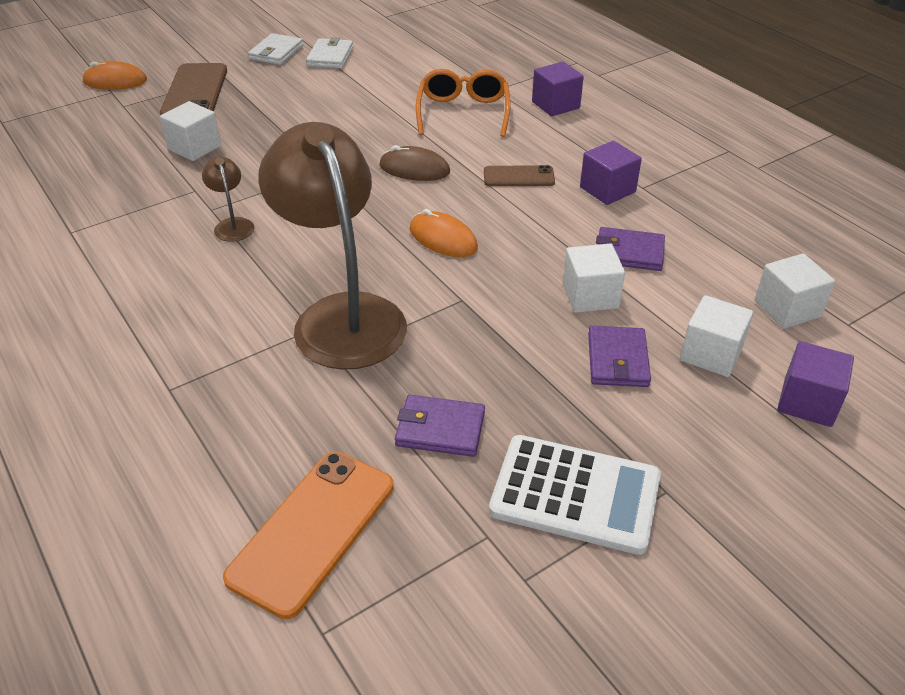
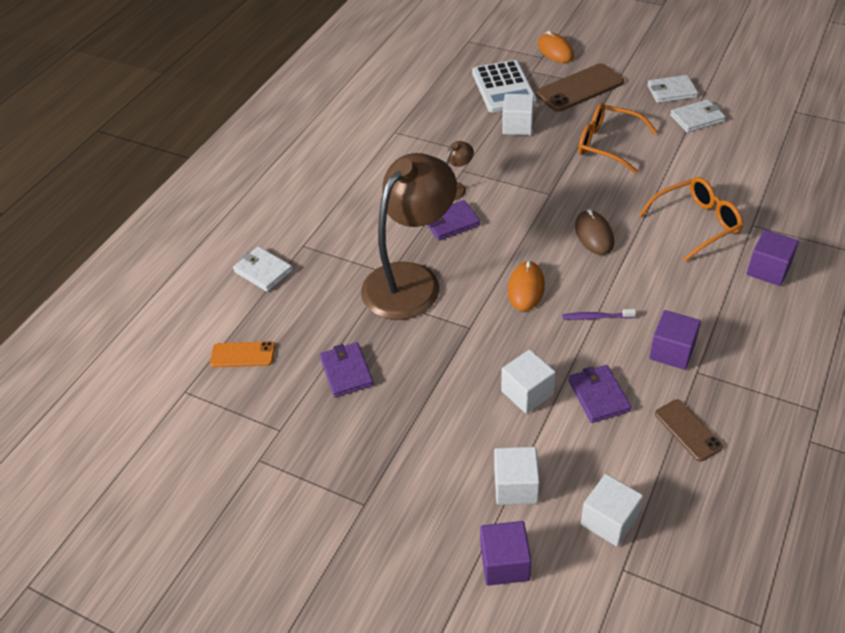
camera: 65 degrees right, 5 degrees up
(171, 449) = (263, 271): none -> white wallet
(299, 111) = (607, 144): none -> orange glasses
(312, 531) = (243, 355): orange phone -> orange phone, size x0.57
(518, 177) = (638, 293): brown phone -> brown phone (688, 430)
(526, 212) = (596, 317): none -> purple toothbrush
(575, 494) = (334, 458): white calculator -> white calculator (503, 87)
(617, 360) = (469, 434): purple wallet -> purple wallet (451, 222)

